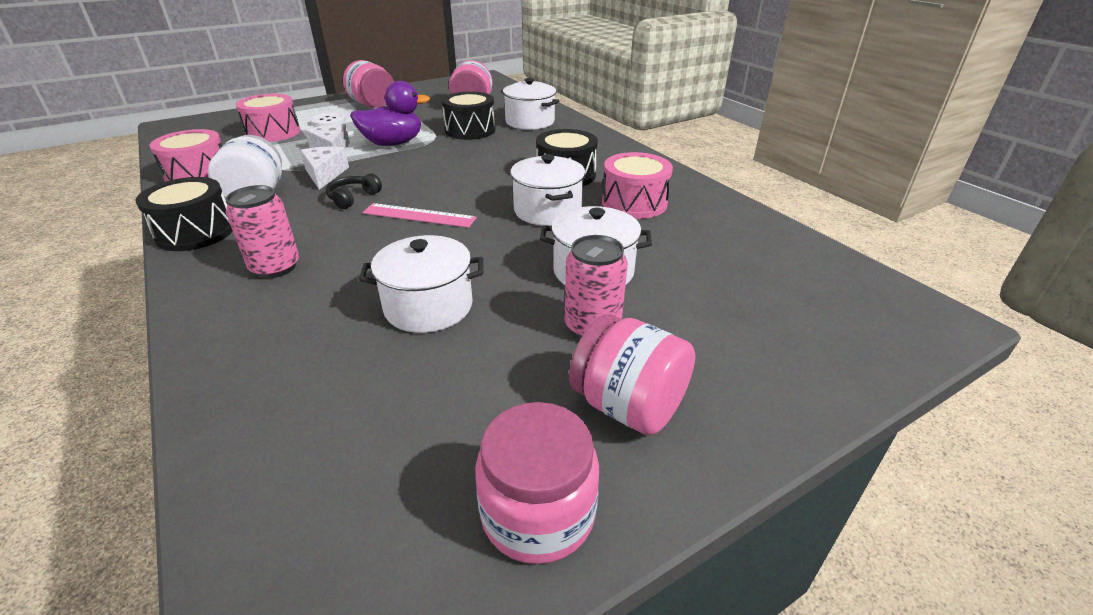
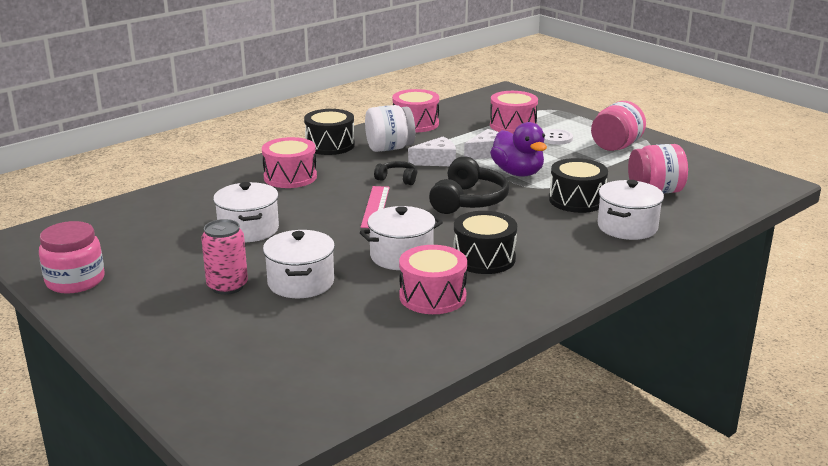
camera: 80 degrees right, 10 degrees down
(275, 267) = (290, 177): pink can -> pink drum
(439, 169) = (468, 201): none -> black headphones
(628, 406) = (146, 302): pink jar -> none

